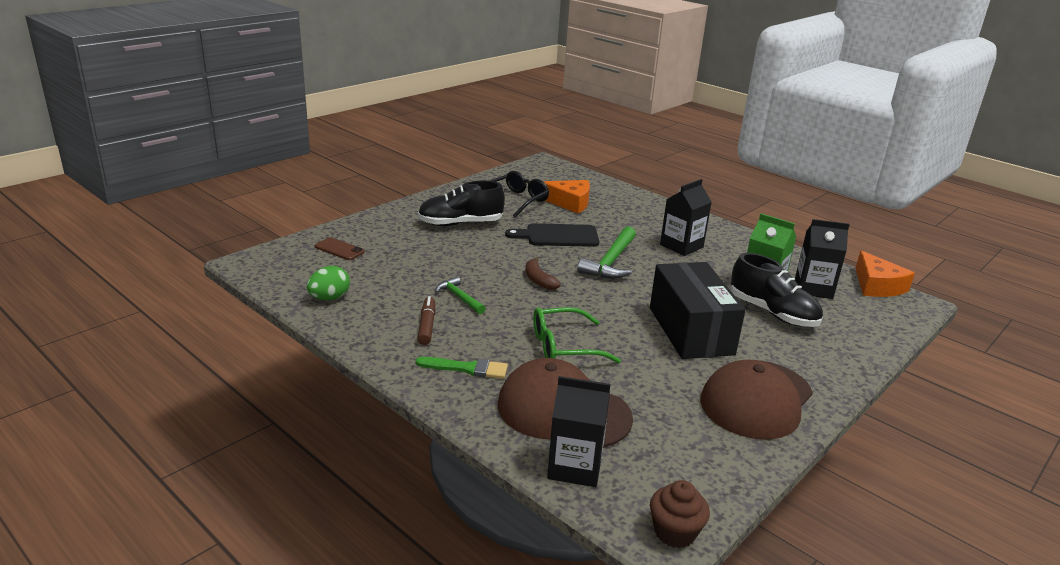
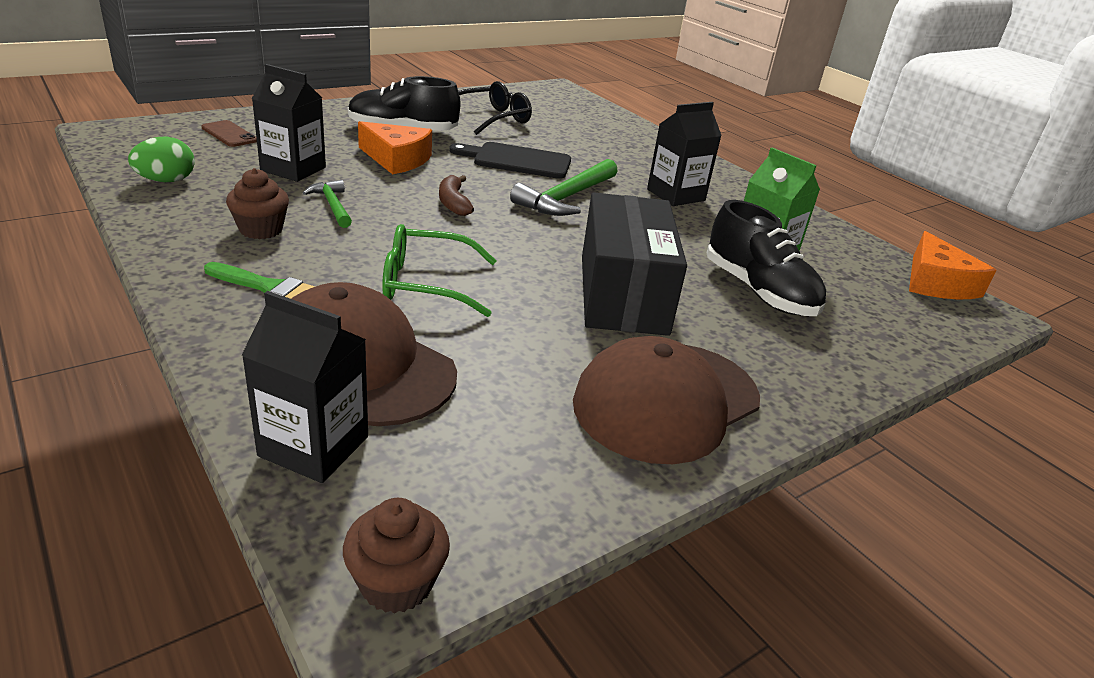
camera: 10 degrees right, 5 degrees up
(427, 326) = (261, 229): brown marker -> brown cupcake
(569, 203) = (559, 130): orange cheese -> orange cheese (397, 159)
(813, 288) = (837, 271): black carton -> black carton (293, 169)

